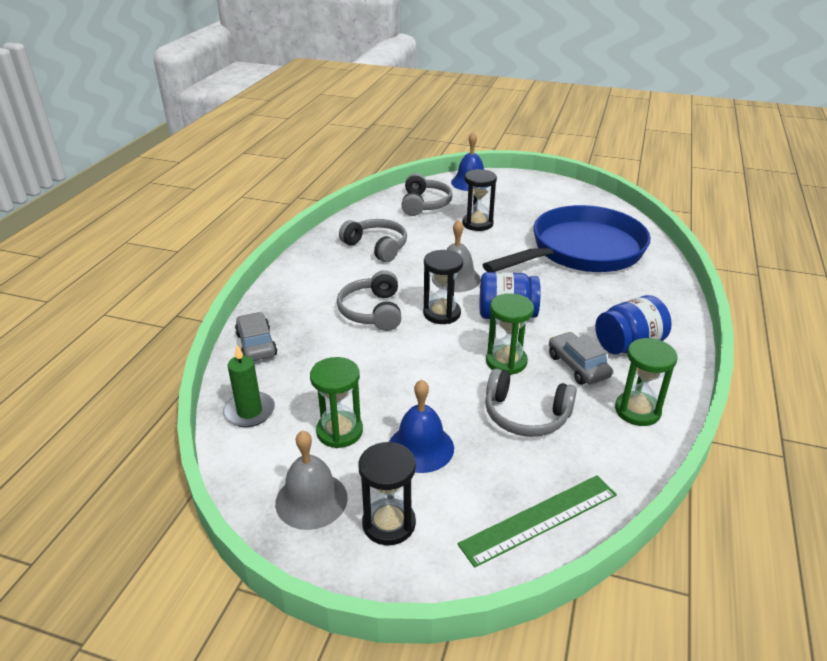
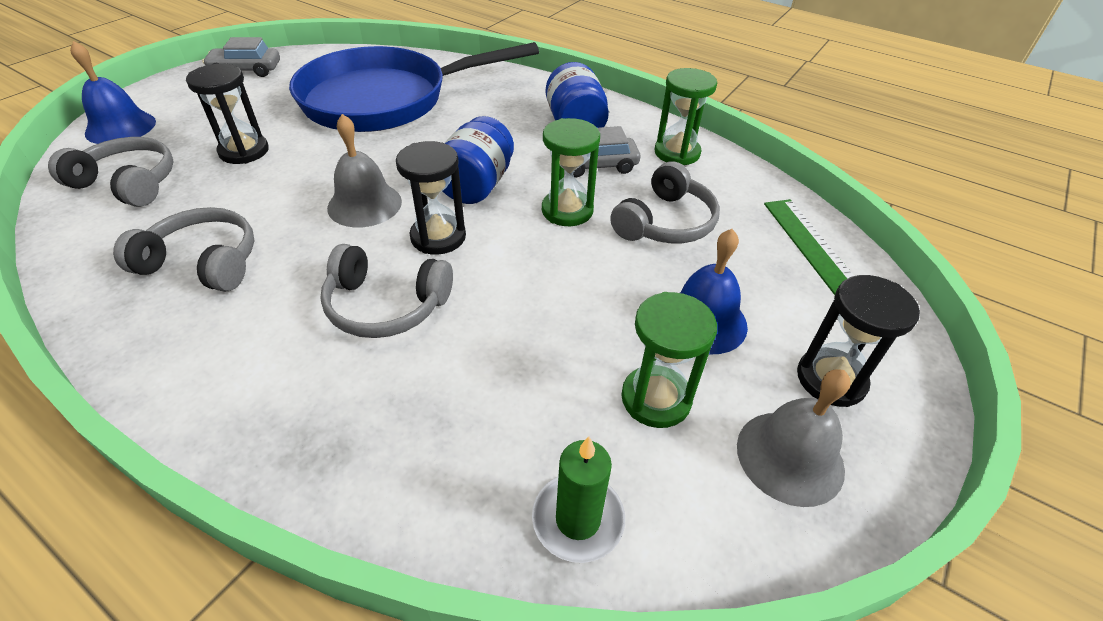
camera: 75 degrees left, 10 degrees up
(256, 344) = (385, 485): grey car -> grey car (246, 70)
(376, 247) = (203, 262): grey headphones -> grey headphones turned 45 degrees clockwise
(581, 251) = (385, 99): blue pan -> blue pan turned 90 degrees counterclockwise

